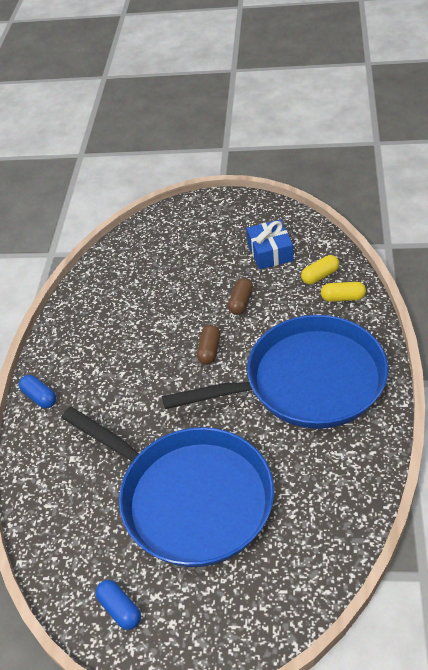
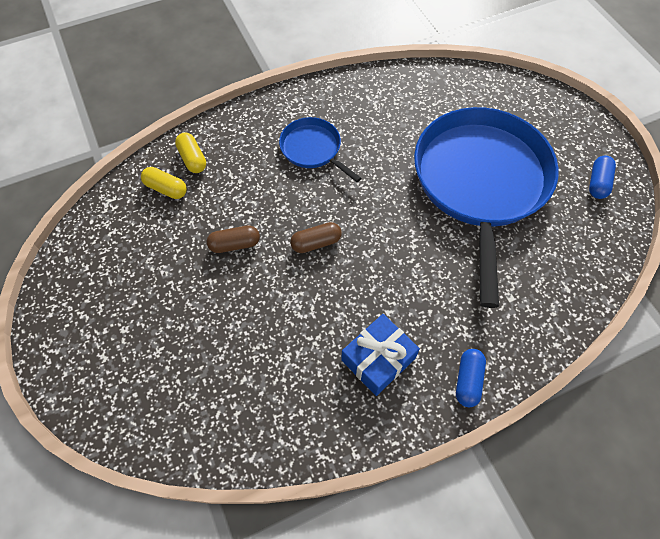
camera: 125 degrees left, 15 degrees up
(270, 252) = (141, 250): blue gift -> blue gift (378, 359)
(307, 381) = (313, 149): blue pan -> blue pan, size x0.45

